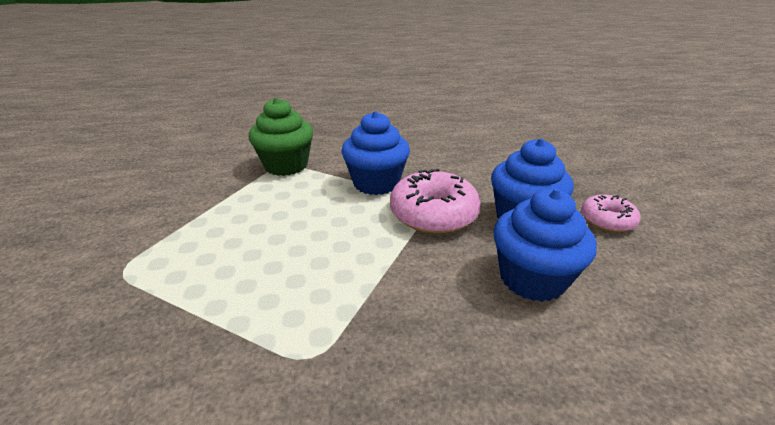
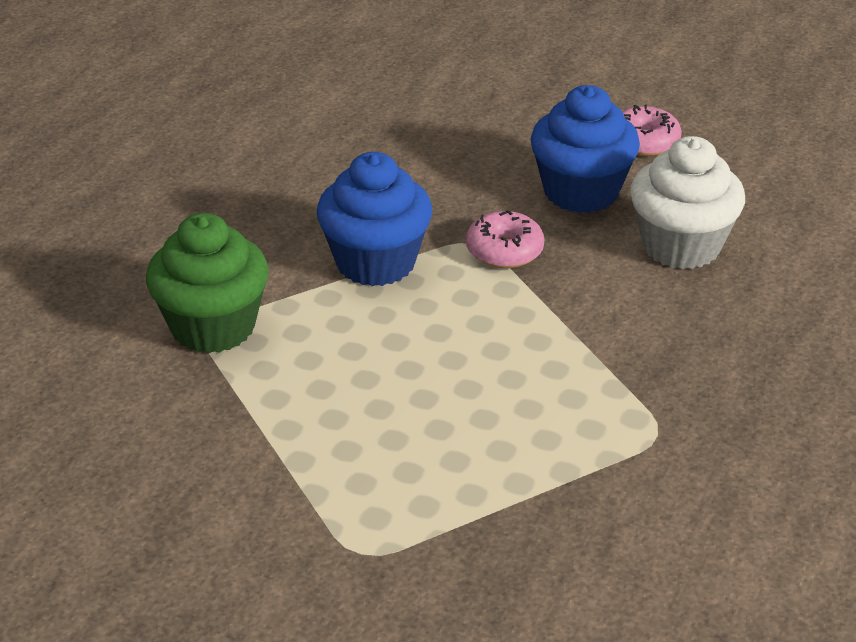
camera: 55 degrees left, 5 degrees up
(433, 214) = (504, 251): pink donut -> pink donut, size x0.58
(532, 278) = (681, 246): blue cupcake -> white cupcake

